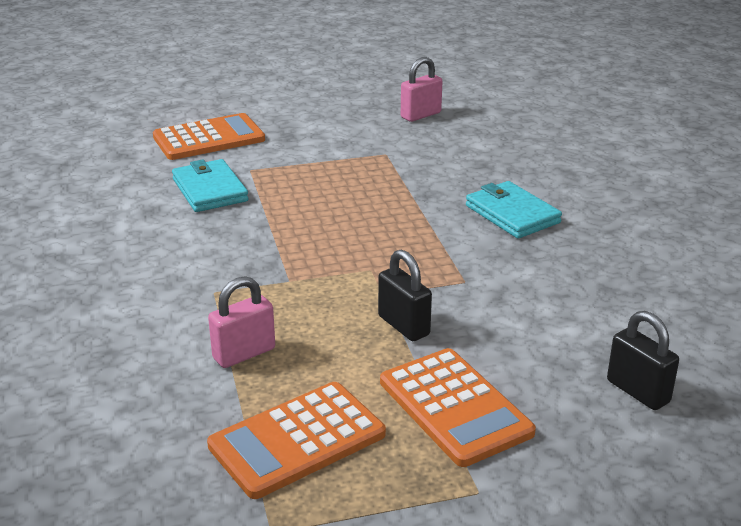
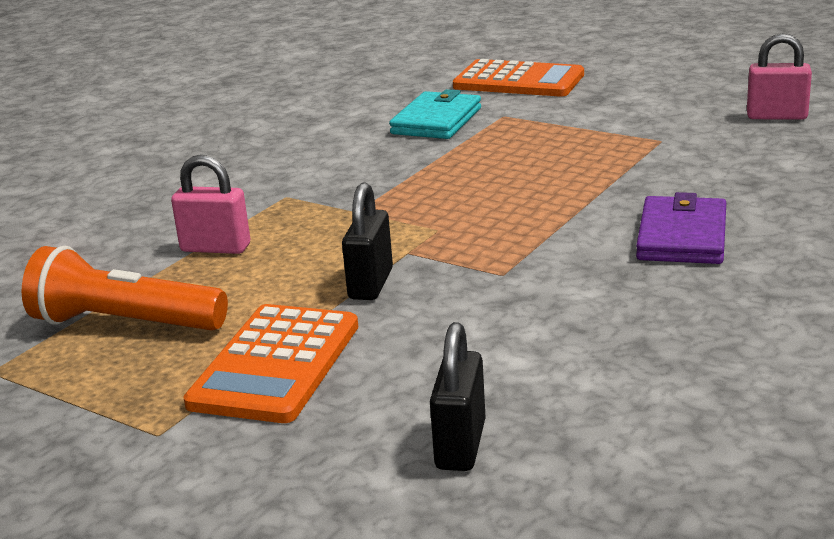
camera: 50 degrees right, 5 degrees down
(297, 440) = (125, 324): orange calculator -> orange flashlight
(512, 214) = (682, 236): turquoise wallet -> purple wallet

